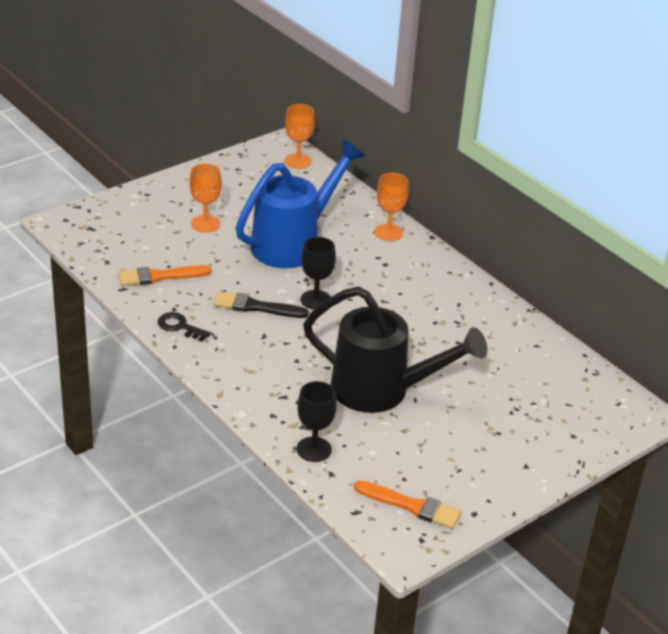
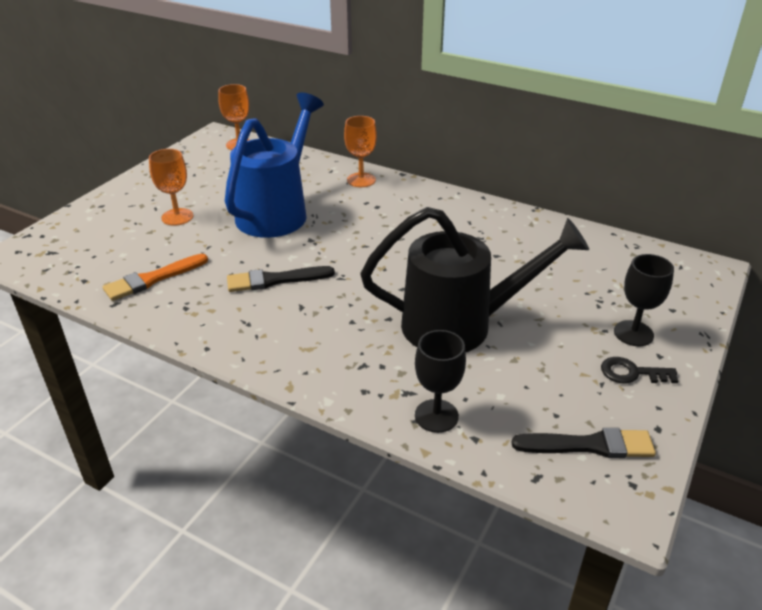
camera: 20 degrees left, 0 degrees up
(180, 326) = (202, 325): black key -> black key (632, 373)
(315, 300) = (332, 256): black goblet -> black goblet (633, 333)
(411, 506) = (589, 445): orange brush -> black brush

